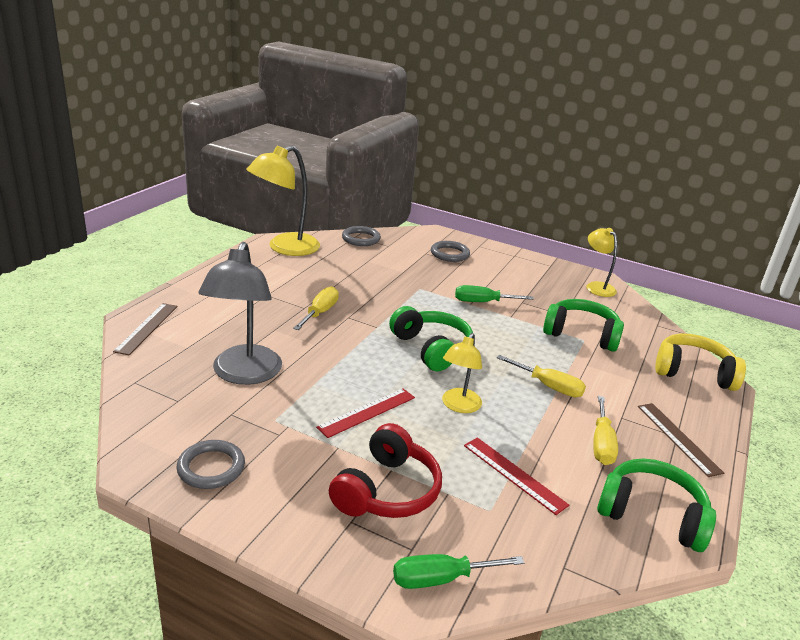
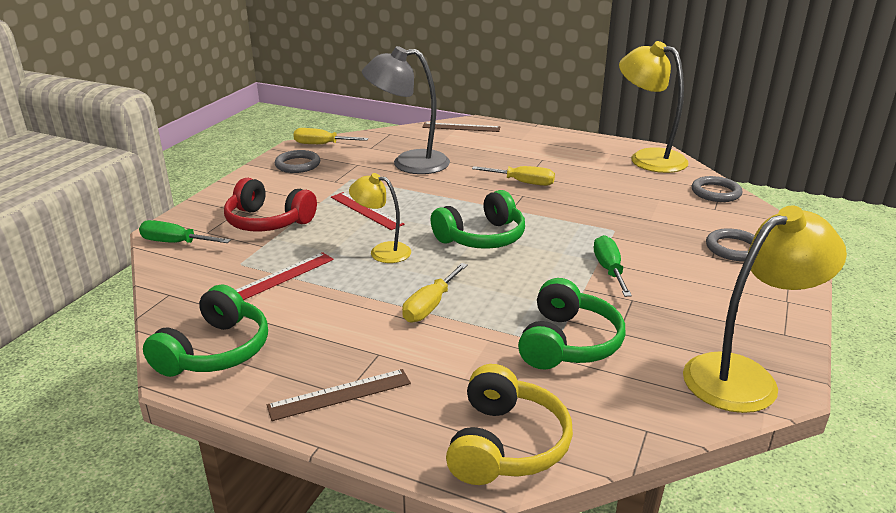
camera: 90 degrees right, 0 degrees up
(441, 579) = (175, 243): green screwdriver -> green screwdriver turned 60 degrees counterclockwise
(596, 286) = (744, 376): yellow lamp -> yellow lamp, size x1.73
(601, 444) = (327, 332): yellow screwdriver -> yellow screwdriver (322, 144)

